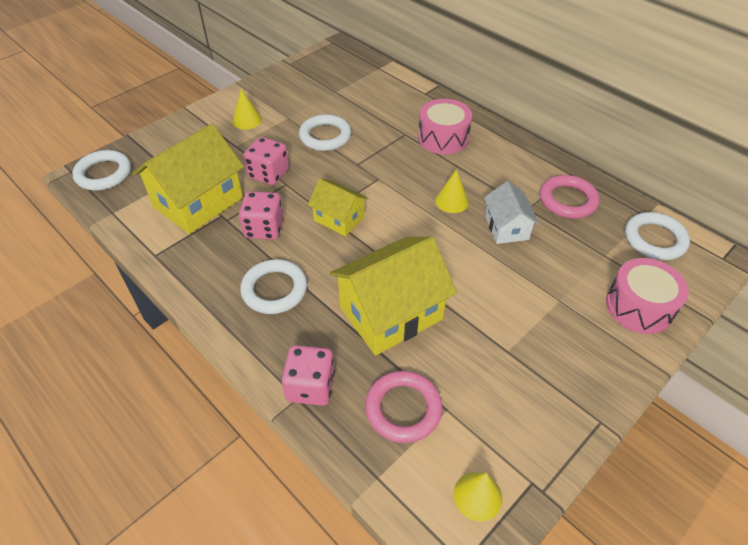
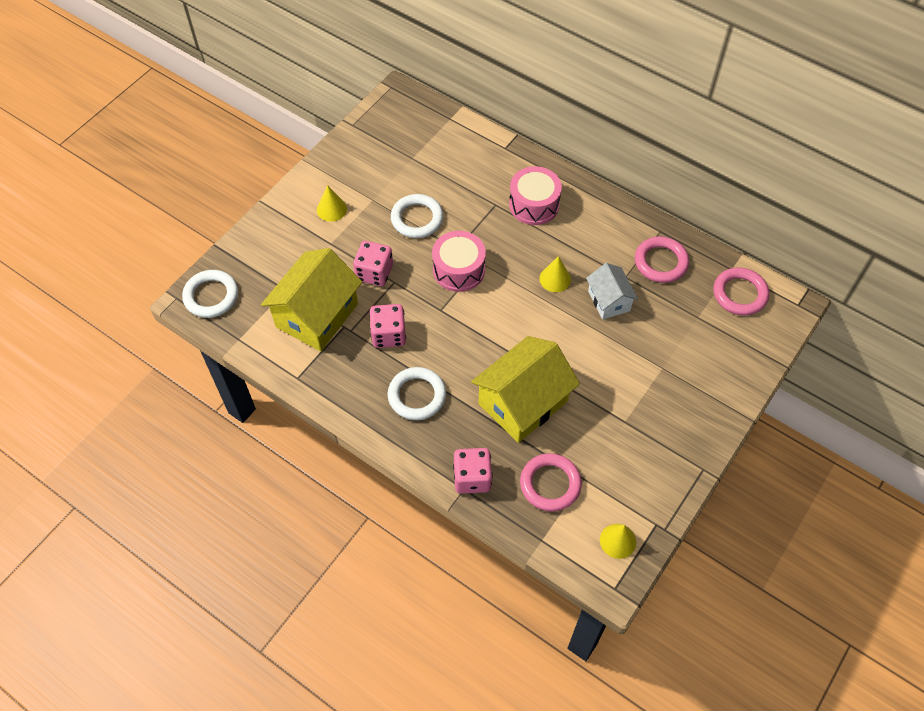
camera: 10 degrees left, 10 degrees up
(339, 218) = (455, 314): yellow house -> none
(639, 307) = (728, 364): pink drum -> pink drum (458, 270)
(654, 239) = (739, 294): white ring -> pink ring

